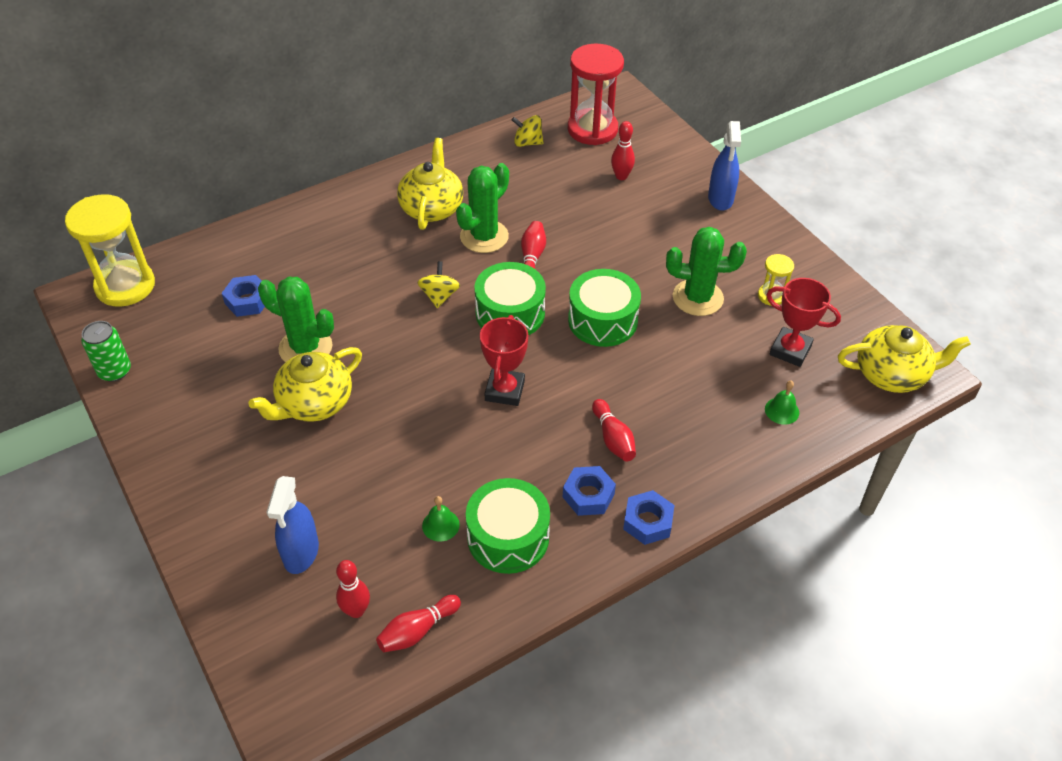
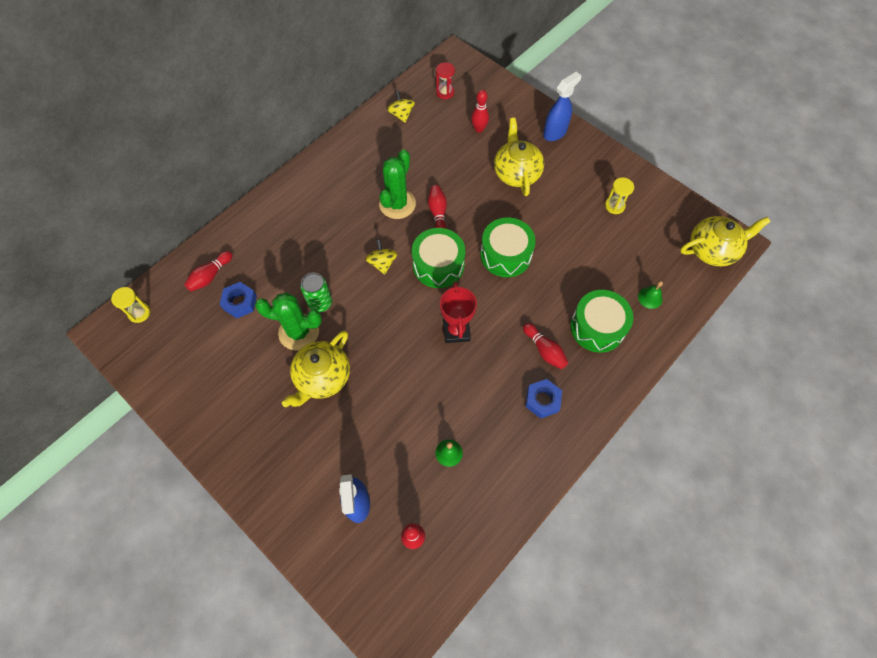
camera: 15 degrees left, 15 degrees up
(114, 371) = (160, 389): green can -> green can (320, 303)
(125, 286) = (139, 313): yellow hourglass -> yellow hourglass, size x0.47
(417, 630) = (461, 541): red bowling pin -> red bowling pin (210, 276)
(432, 208) = (350, 188): yellow teapot -> yellow teapot (516, 173)
(508, 537) = (499, 449): green drum -> green drum (597, 327)
(527, 143) = (401, 114): yellow spinning top -> yellow spinning top turned 75 degrees clockwise
(592, 129) = (445, 92): red hourglass -> red hourglass, size x0.47
(647, 522) = (589, 410): blue nut -> none
(697, 298) = (565, 220): green cactus -> none
(720, 199) = (555, 132): blue spray bottle -> blue spray bottle turned 120 degrees counterclockwise
(790, 350) = (640, 247): red trophy -> none

